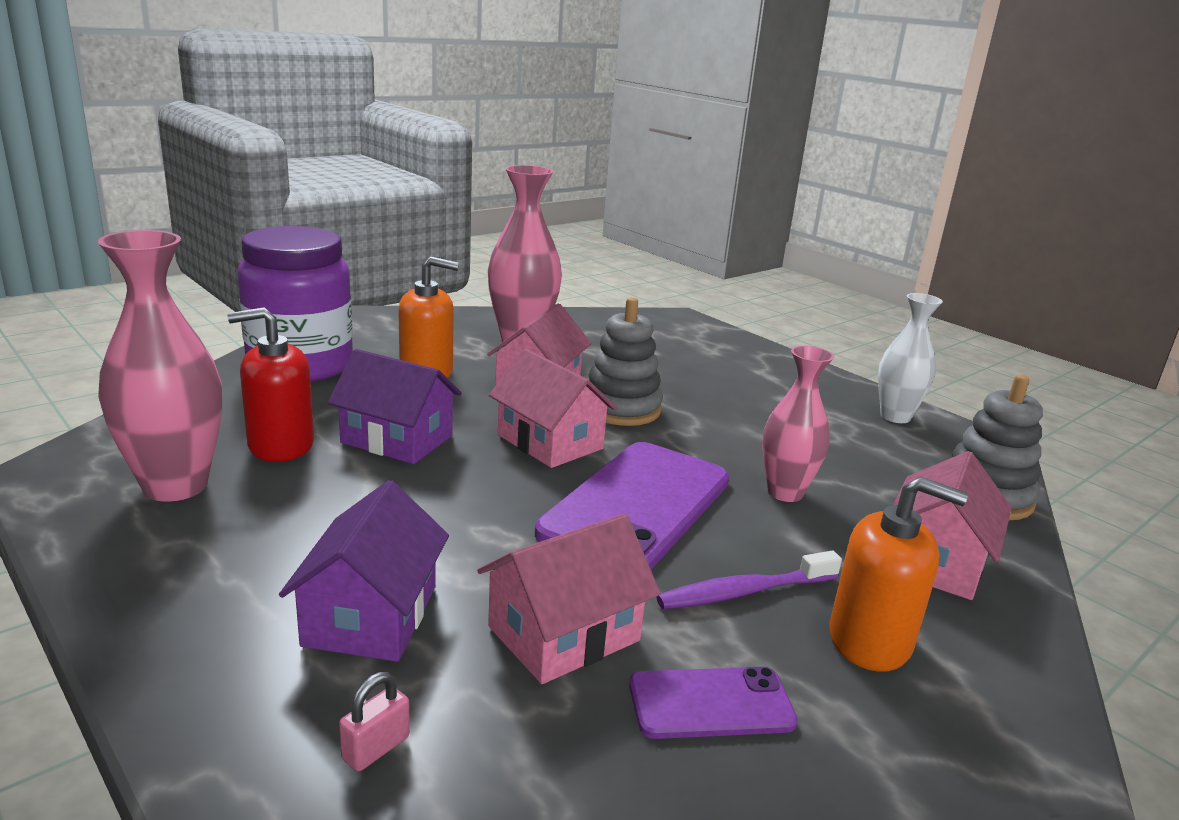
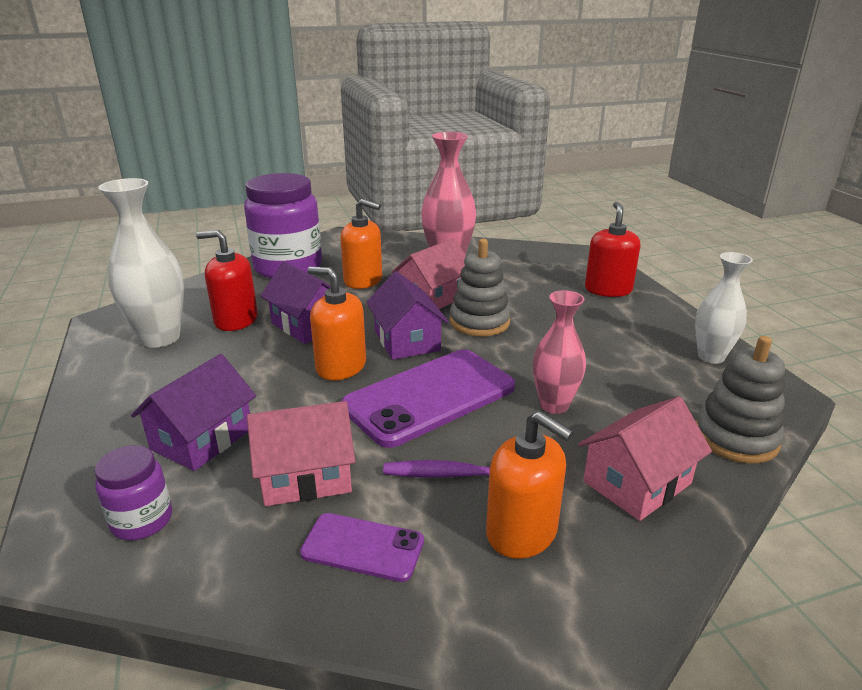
camera: 25 degrees right, 5 degrees up
(175, 486) = (160, 338): pink vase -> white vase
(376, 748) = (142, 520): pink padlock -> purple jar
(490, 486) = (341, 367): none -> orange soap dispenser
(550, 442) = (407, 340): pink house -> purple house
(734, 356) = (608, 289): none -> red soap dispenser

